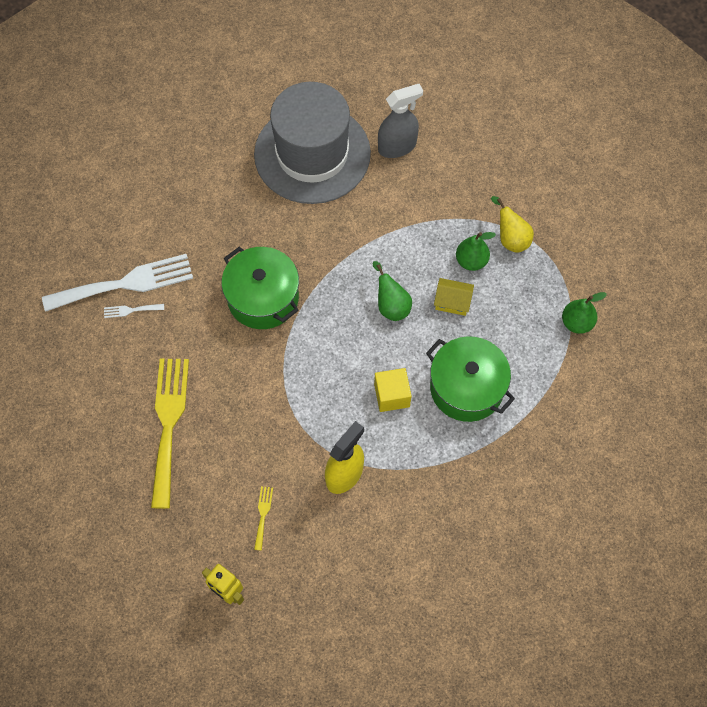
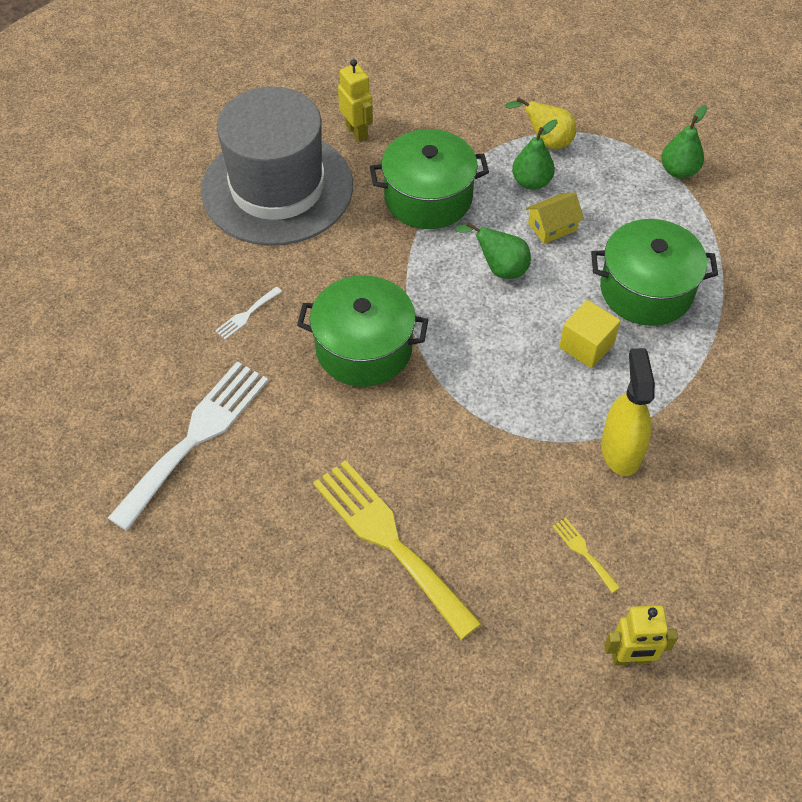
camera: 40 degrees left, 10 degrees down
(131, 310) = (229, 459): white fork -> white fork (247, 315)
(396, 225) = (428, 197): none -> green pot
(397, 146) = (357, 131): grey spray bottle -> yellow robot

